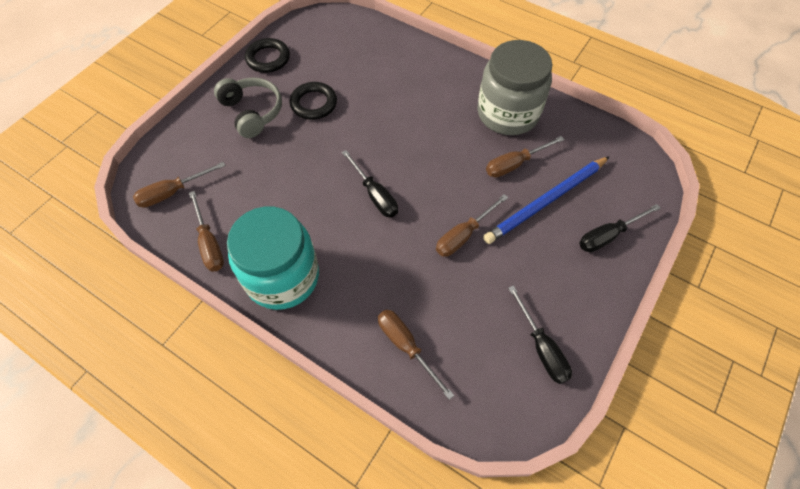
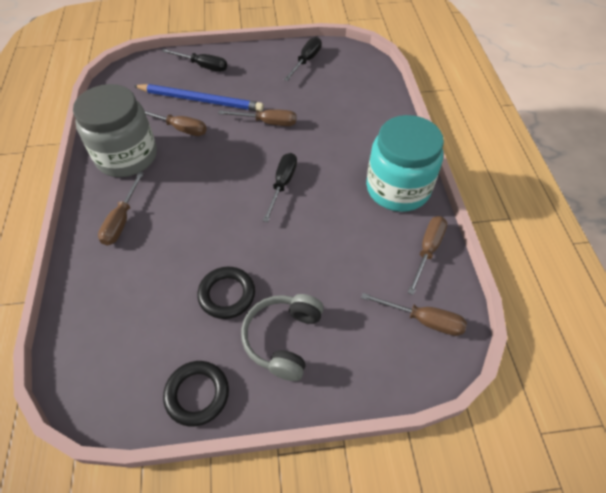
camera: 130 degrees left, 5 degrees down
(406, 346) = (367, 106): brown screwdriver -> brown screwdriver (122, 220)

